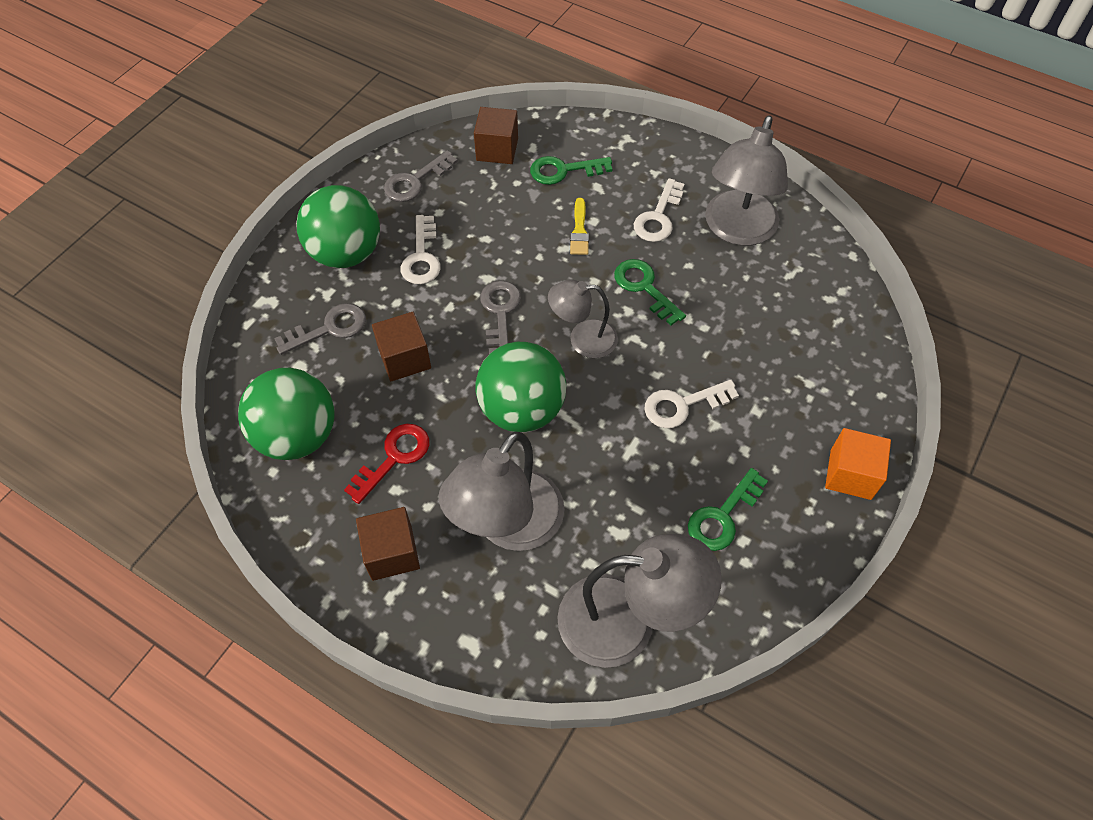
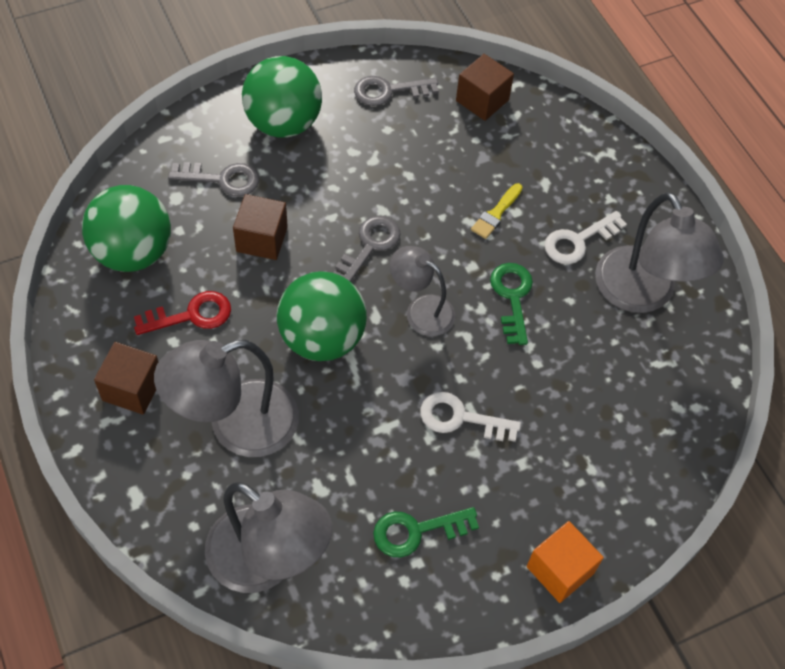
camera: 30 degrees right, 0 degrees up
(421, 256) = (342, 160): white key -> none
(564, 170) = (526, 151): green key -> none
(737, 230) = (642, 294): grey lamp -> grey lamp turned 75 degrees counterclockwise

